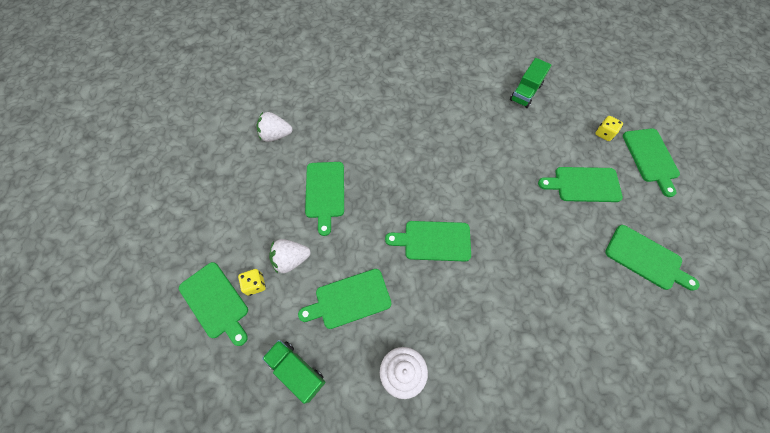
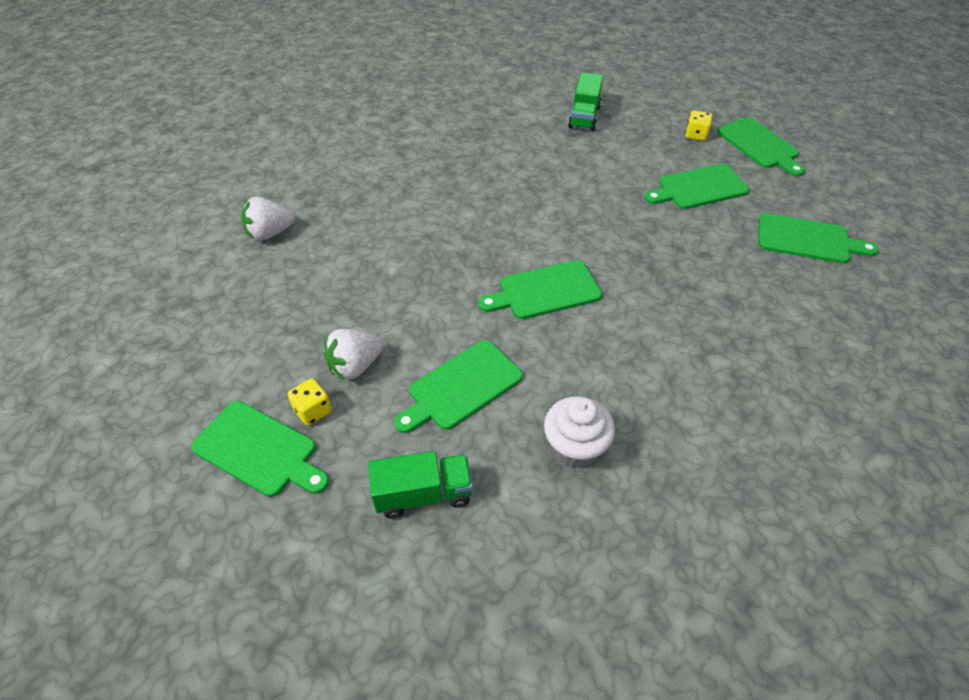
camera: 20 degrees left, 15 degrees down
(297, 371) = (423, 494): green truck -> green truck turned 150 degrees clockwise
(325, 192) = (371, 278): green cutting board -> none

